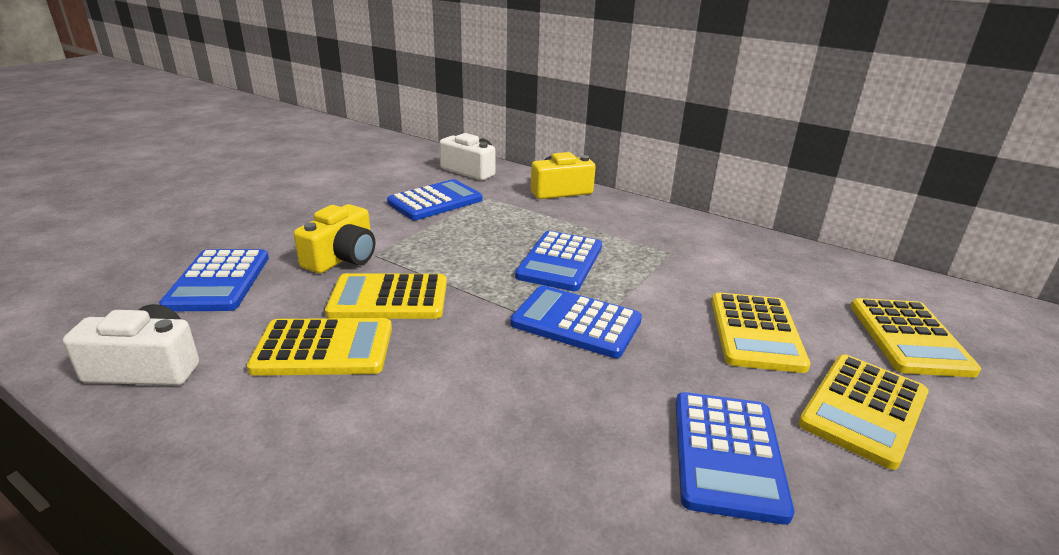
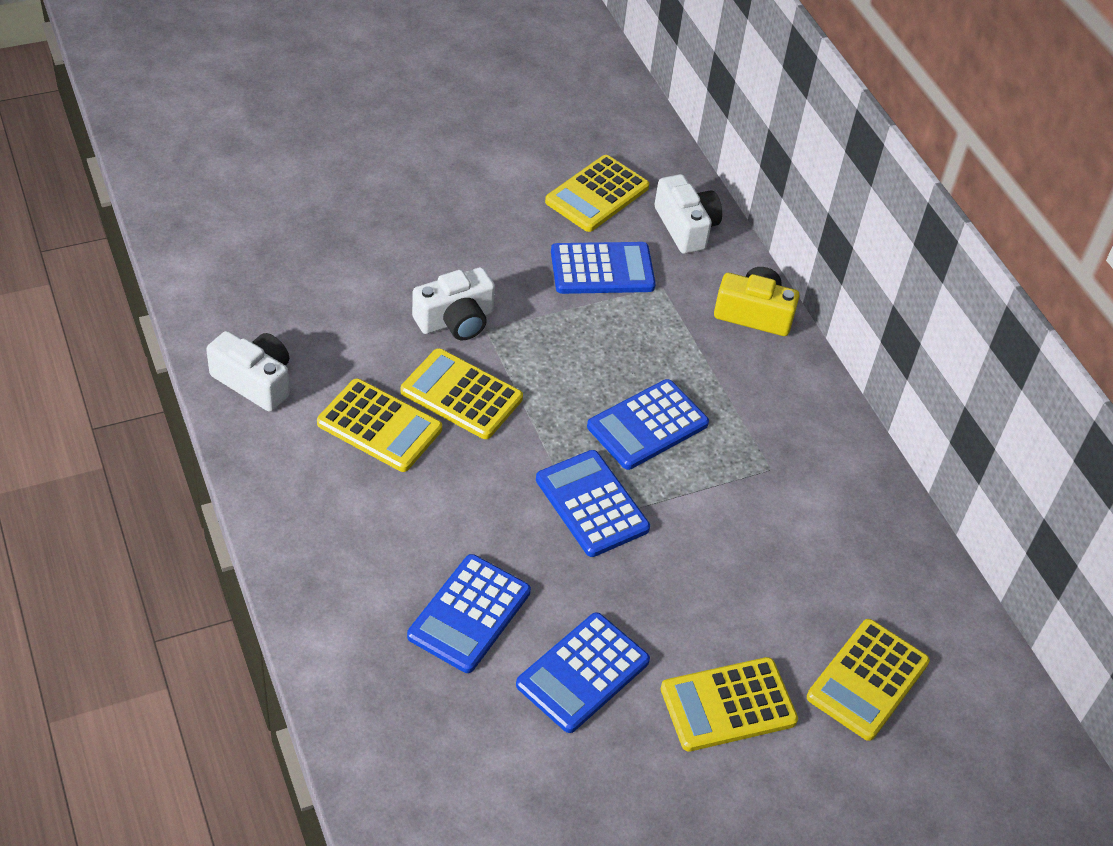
camera: 30 degrees right, 20 degrees up
(219, 281) = (340, 303): blue calculator -> blue calculator (469, 614)
(342, 258) = (456, 320): yellow camera -> white camera
(756, 333) = (734, 598): yellow calculator -> yellow calculator (597, 195)

